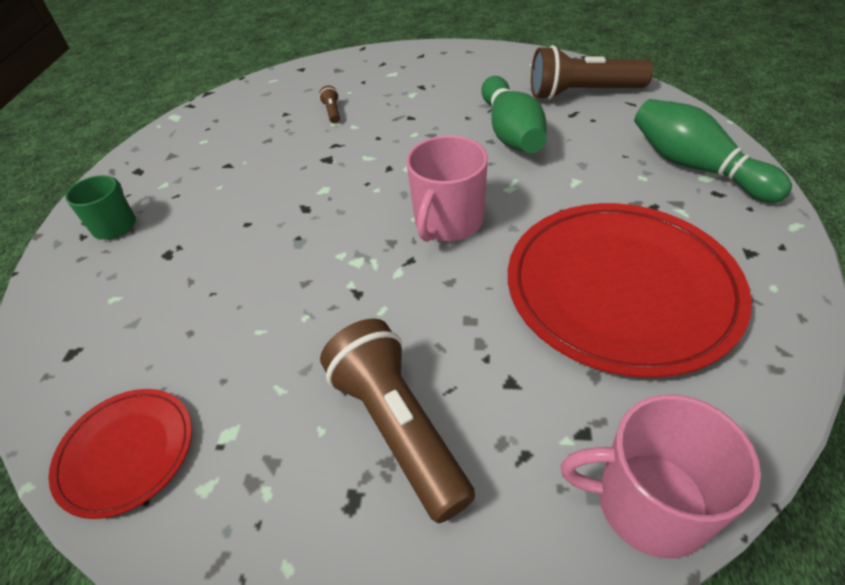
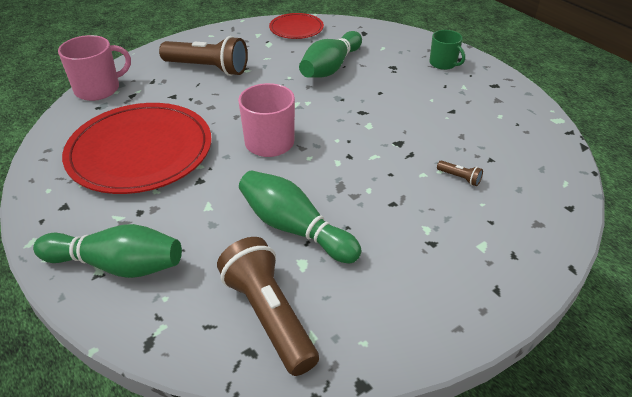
camera: 135 degrees right, 5 degrees down
(231, 301) = (330, 67): none -> green bowling pin
(582, 93) = (269, 316): brown flashlight -> brown flashlight turned 75 degrees counterclockwise

